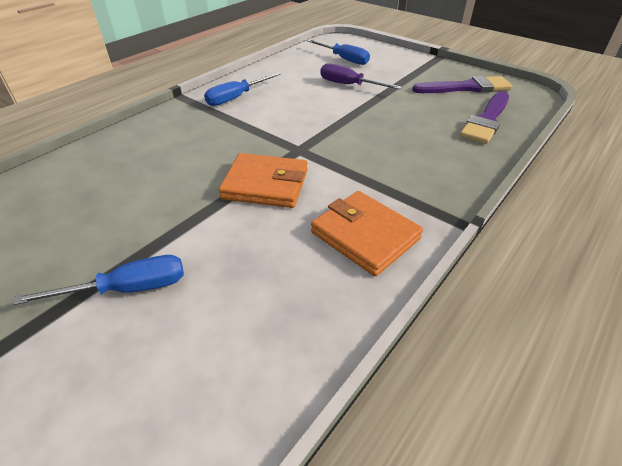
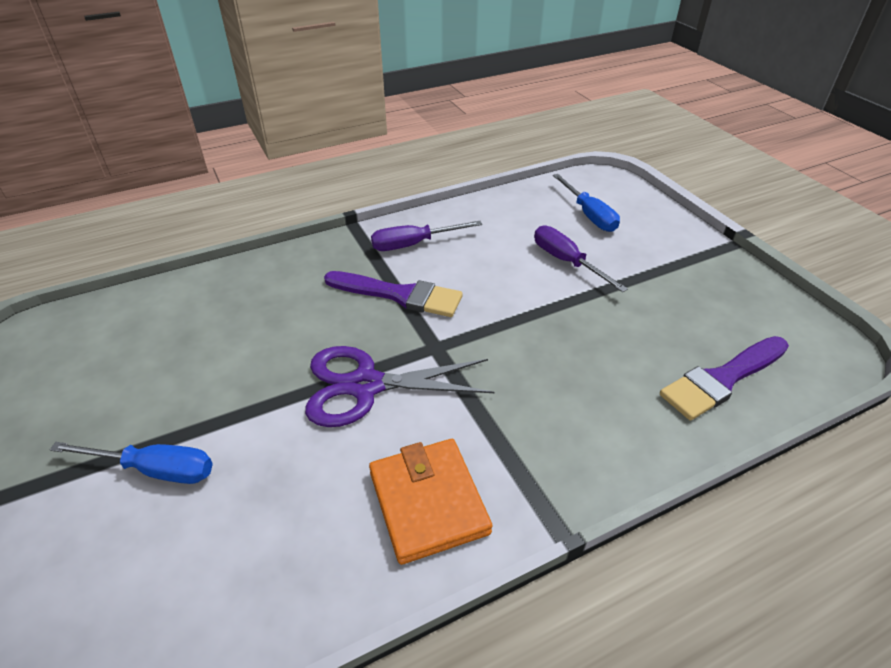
camera: 25 degrees right, 0 degrees up
(236, 97) = (414, 244): blue screwdriver -> purple screwdriver
(265, 184) = (365, 385): orange wallet -> purple scissors
(466, 87) = (734, 312): purple brush -> purple brush (399, 295)

